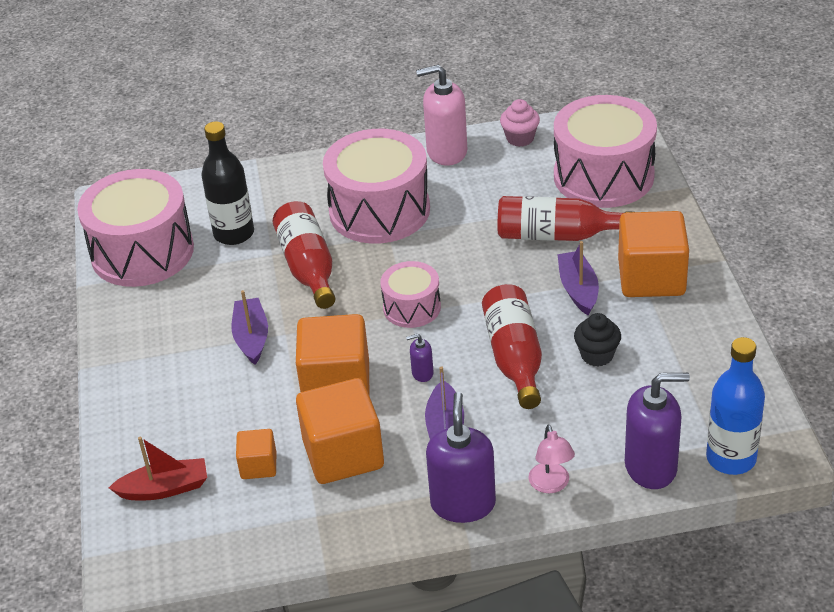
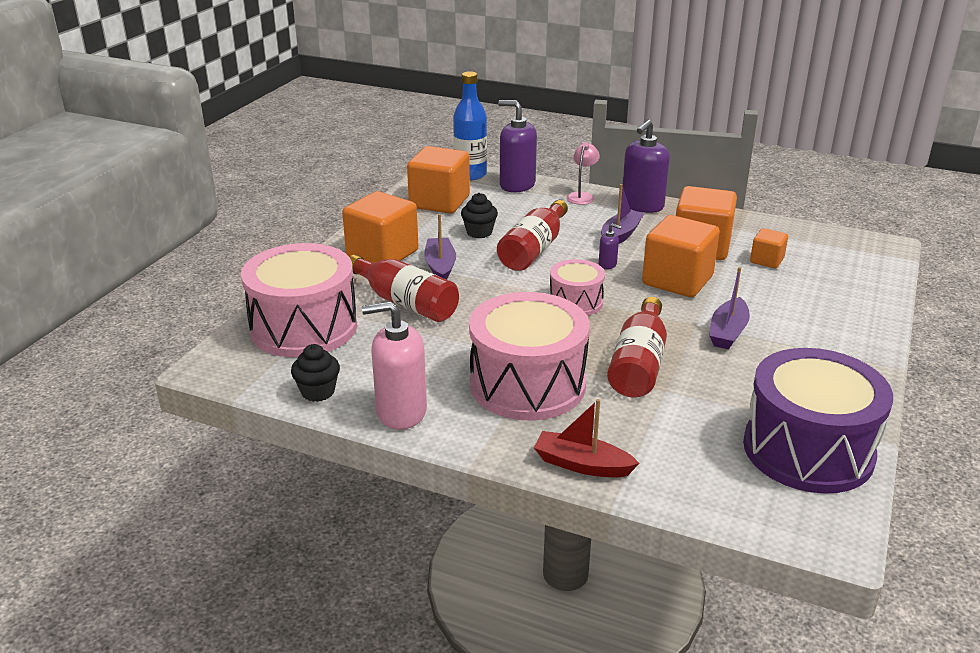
camera: 150 degrees left, 10 degrees down
(142, 252) = (808, 450): pink drum -> purple drum
(164, 489) = (845, 272): red boat -> red boat (582, 464)
(234, 234) = (693, 426): black bottle -> none
(446, 152) = (401, 412): pink soap dispenser -> pink soap dispenser turned 150 degrees clockwise
(520, 138) = (318, 392): pink cupcake -> black cupcake
(578, 289) = (440, 266): purple boat -> purple boat turned 150 degrees clockwise
(698, 383) = (439, 202): none -> orange cube

